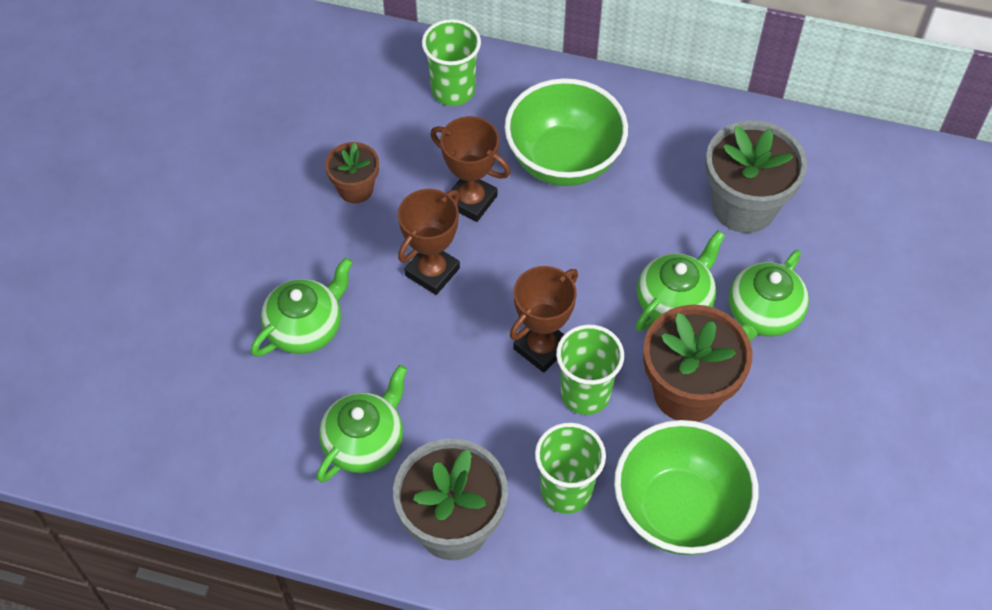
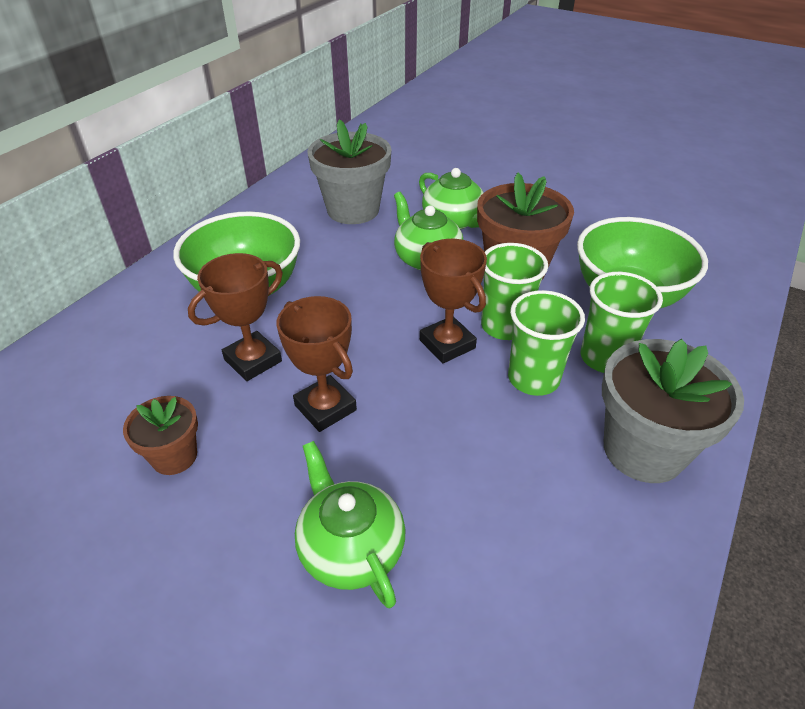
camera: 75 degrees left, 15 degrees down
(364, 442) = (531, 512): green teapot -> none
(453, 90) = (105, 348): green cup -> green cup (533, 378)

